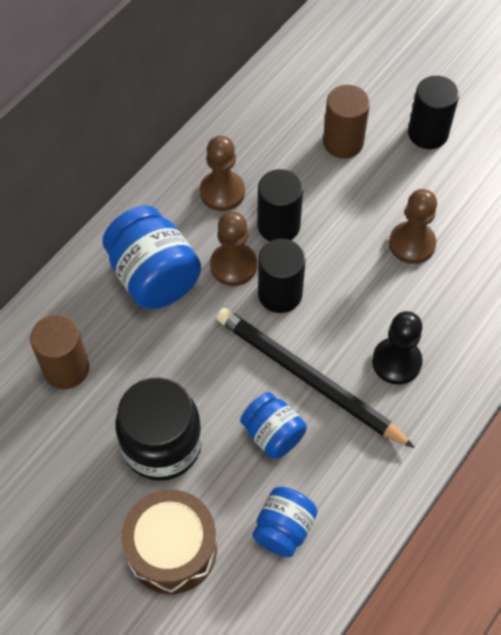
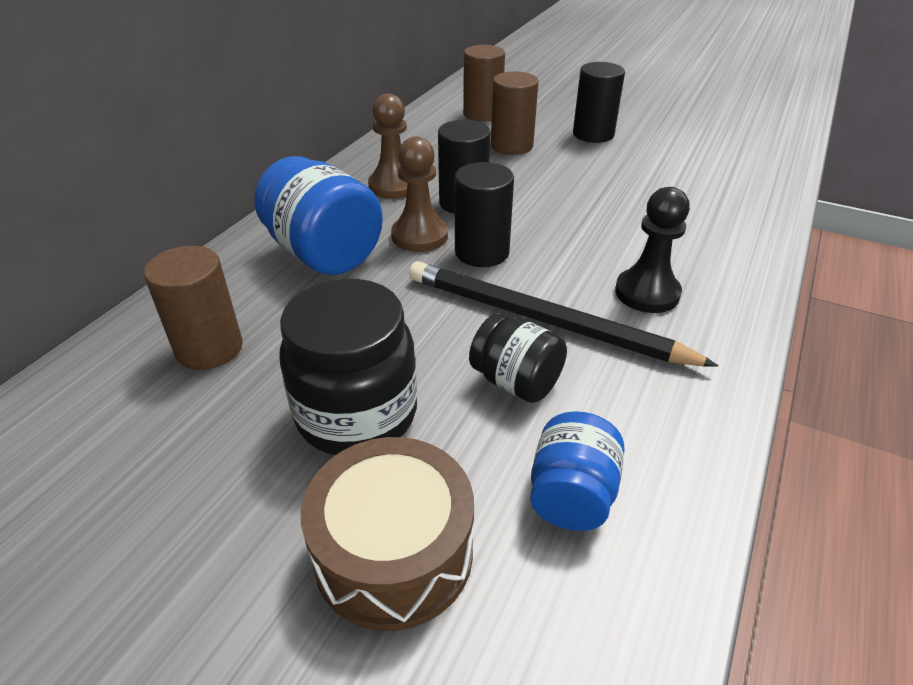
camera: 10 degrees left, 20 degrees down
(273, 434) = (516, 382): blue jar -> black jar
(328, 81) = (482, 114): none -> brown cylinder
(412, 244) = (615, 202): brown pawn -> none

